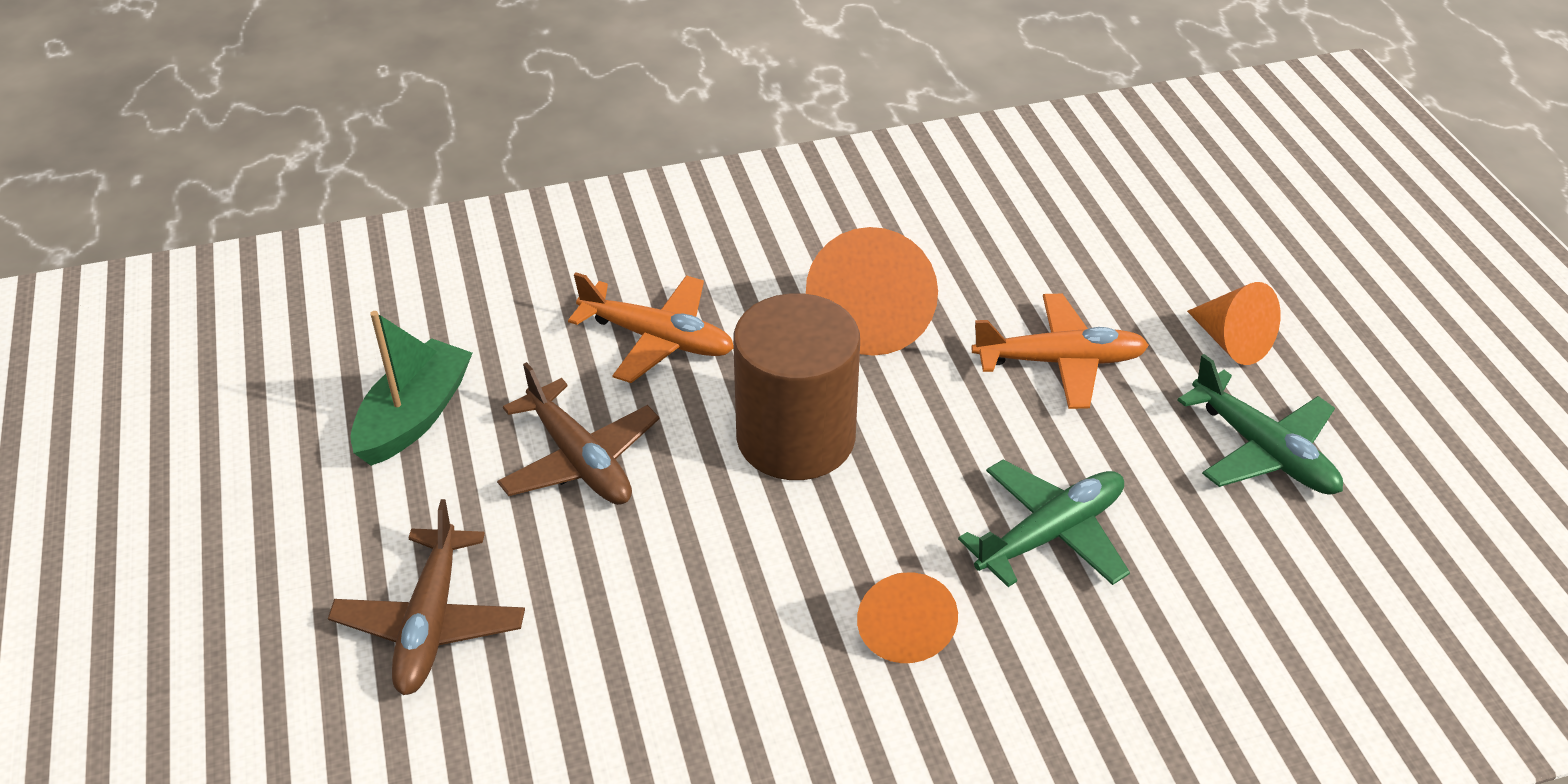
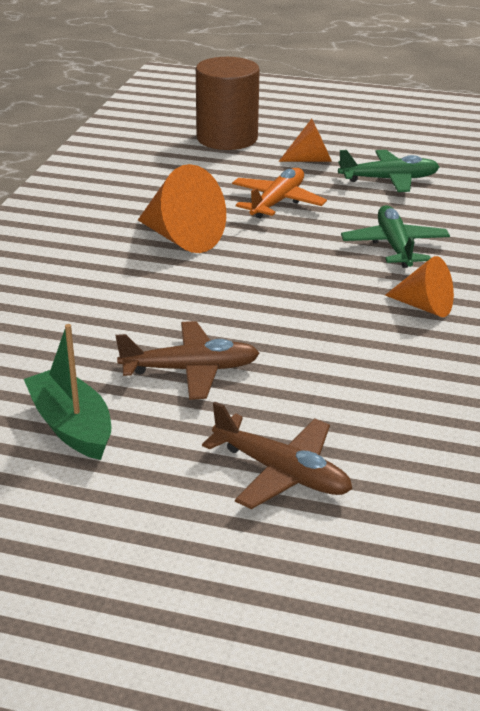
camera: 60 degrees left, 10 degrees down
(657, 339) = (113, 309): orange plane -> none
(795, 437) = (252, 291): brown cylinder -> brown cylinder (227, 138)

